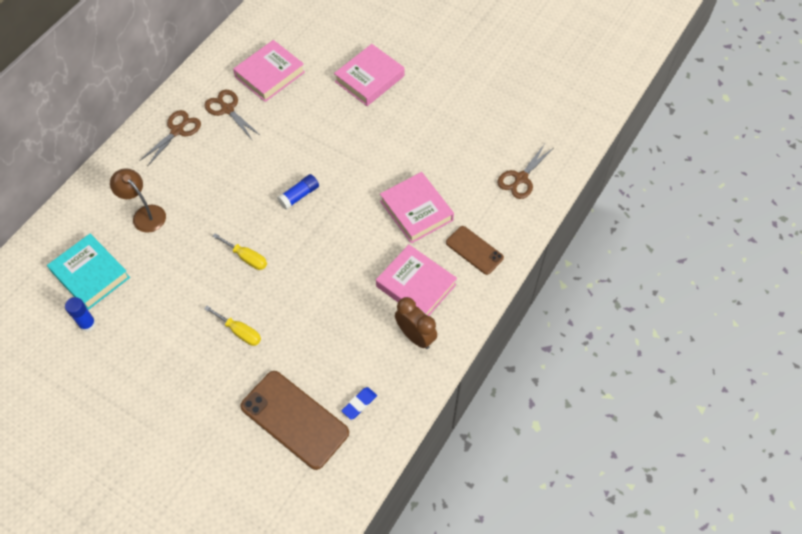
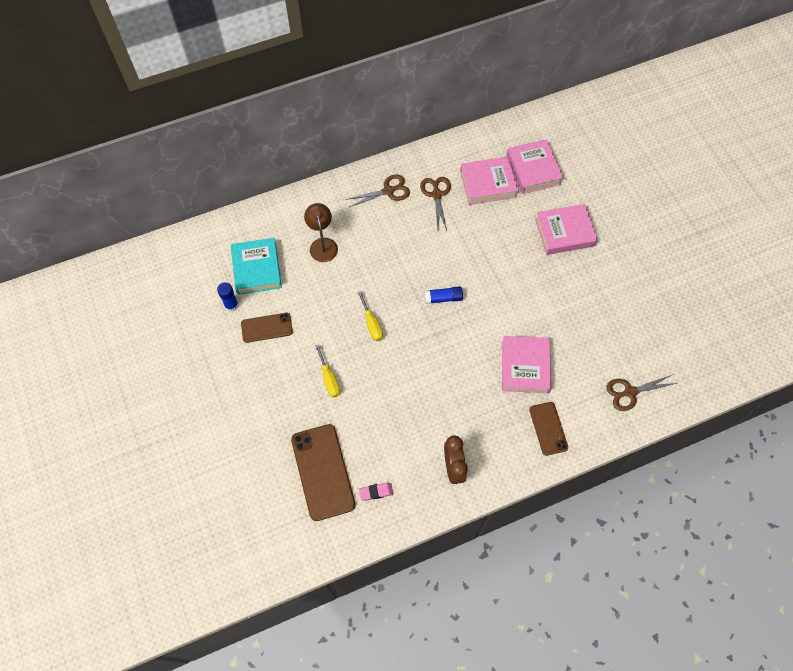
camera: 35 degrees right, 5 degrees up
(141, 323) = (267, 328): none -> brown phone
(359, 404) = (376, 492): blue eraser -> pink eraser
(416, 285) = (482, 427): pink book -> pink book (533, 169)

